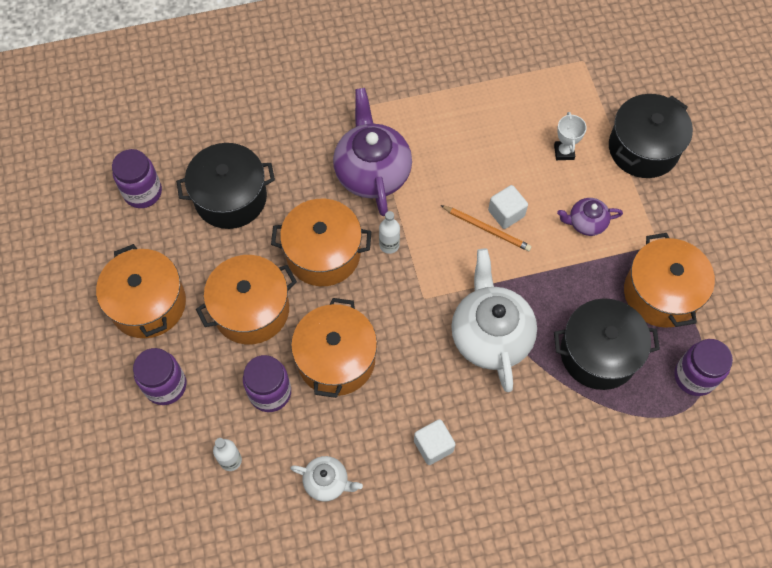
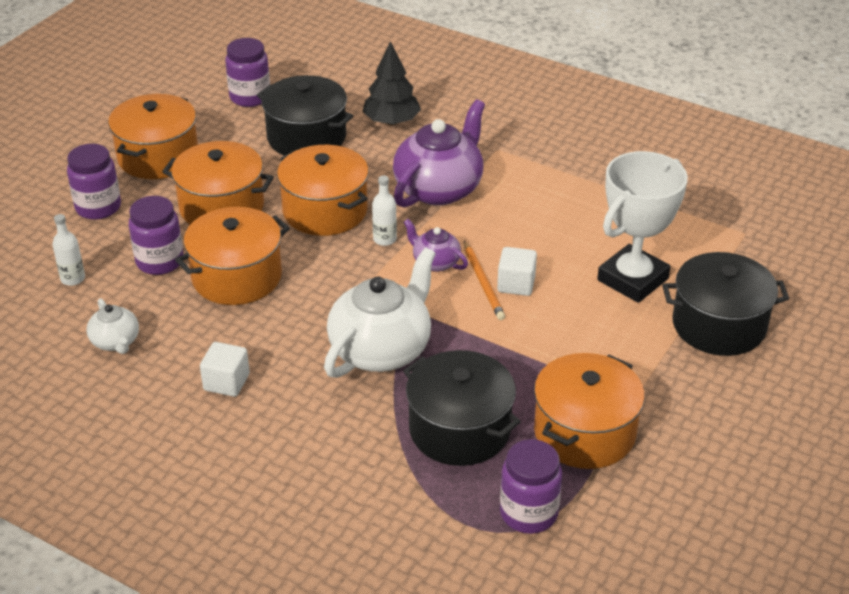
camera: 45 degrees right, 25 degrees down
(271, 135) = (391, 121): none -> black tree
(564, 152) = (633, 279): white trophy -> white trophy, size x2.20
(586, 223) = (583, 337): purple teapot -> purple teapot (435, 262)

